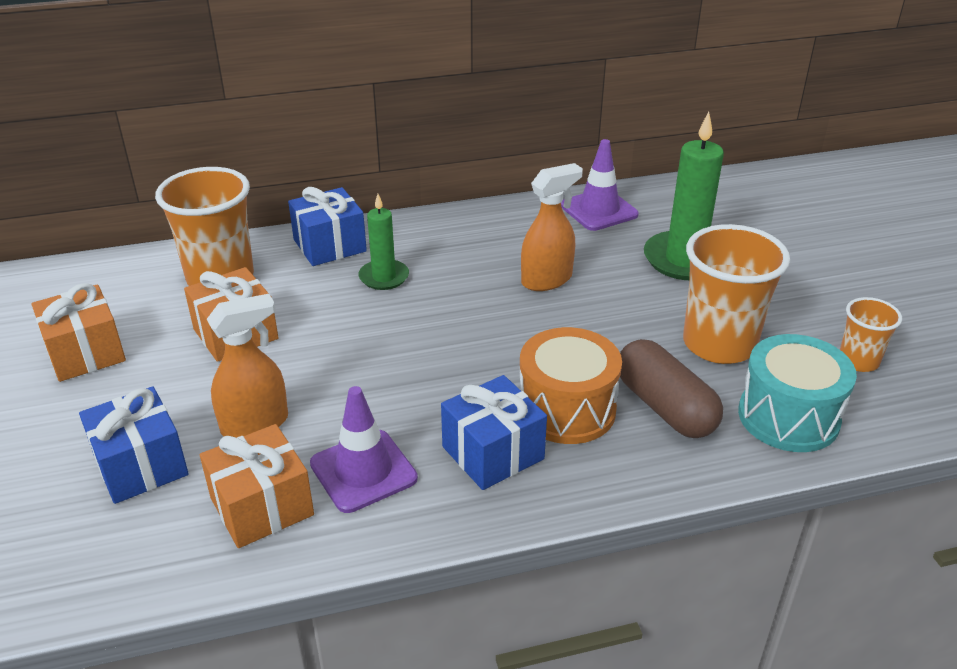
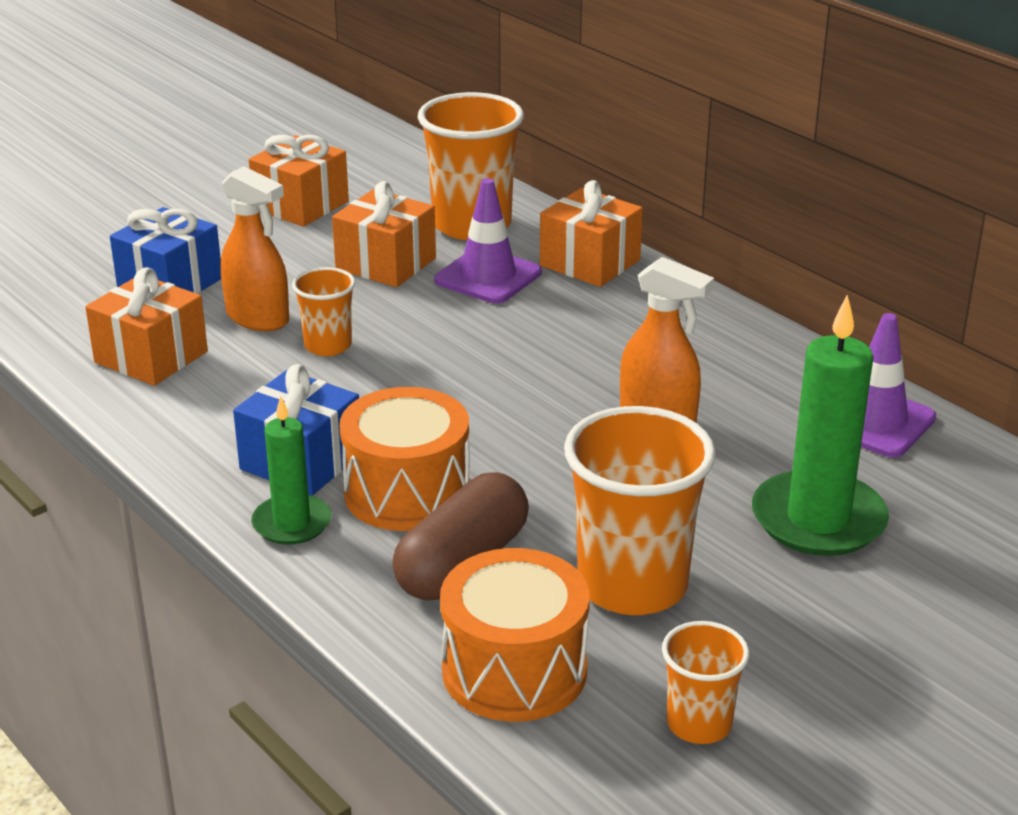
camera: 65 degrees right, 5 degrees down
(329, 245) = (590, 263): blue gift -> orange gift
(334, 396) = (328, 345): none -> orange cup
(363, 471) = (228, 394): purple traffic cone -> purple traffic cone (488, 276)
(384, 277) = (559, 312): green candle -> green candle (292, 523)
(788, 417) = (514, 670): turquoise drum -> orange drum

